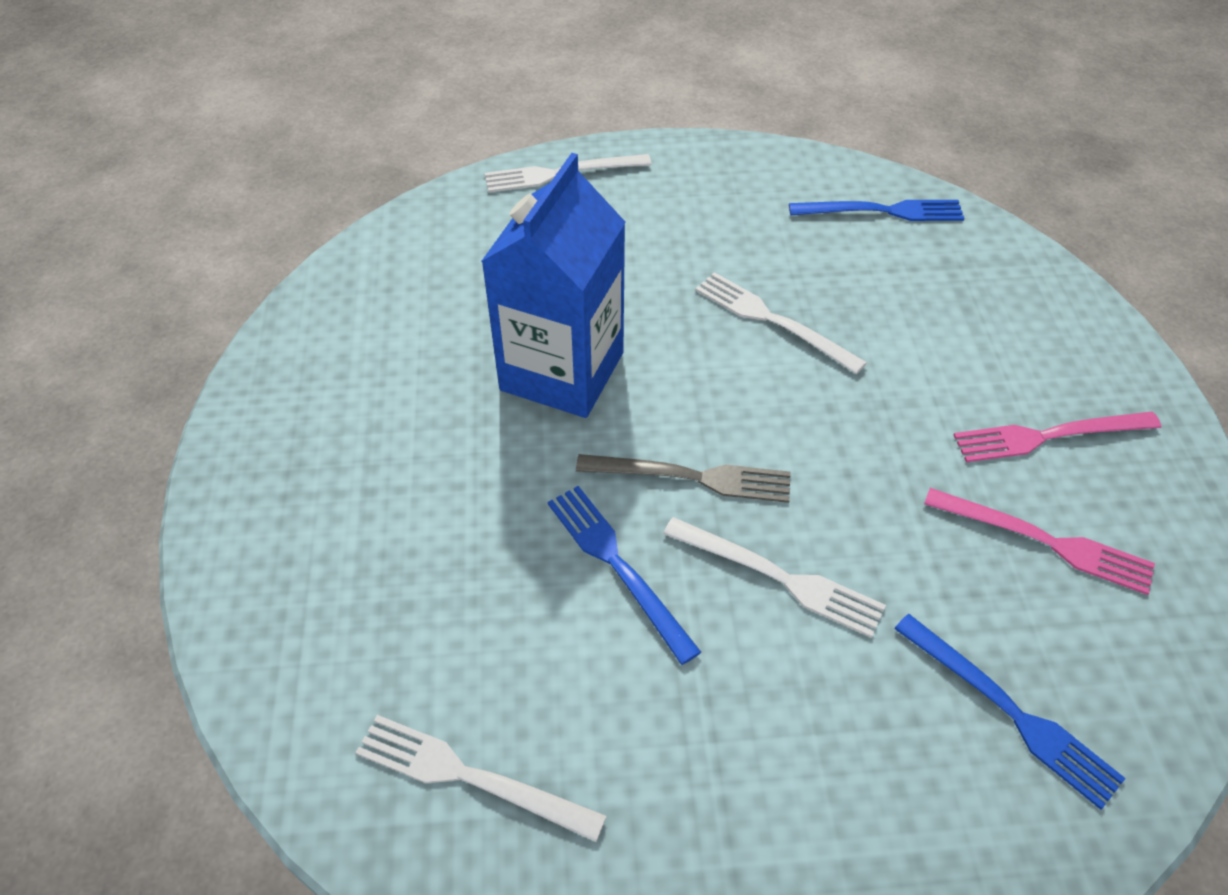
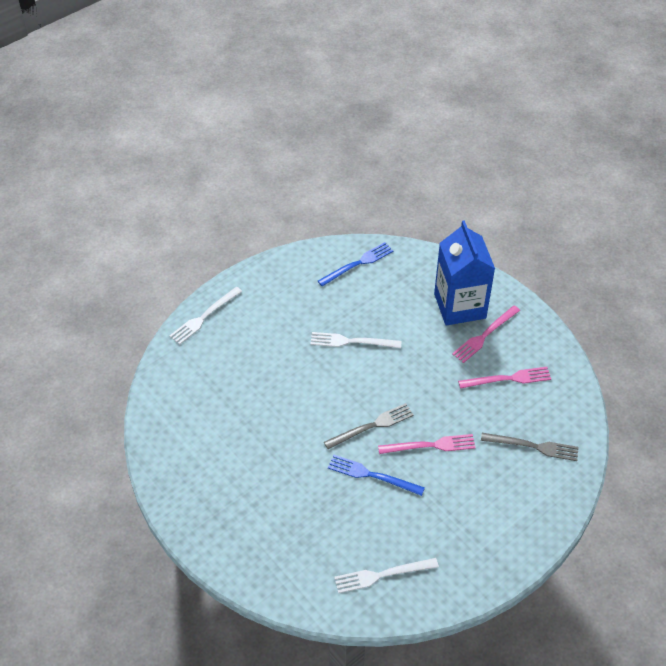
camera: 35 degrees left, 0 degrees up
(562, 371) = (286, 411): blue carton -> blue carton (460, 306)
(779, 577) = (430, 445): white fork -> pink fork
(1010, 712) = (533, 446): blue fork -> grey fork

